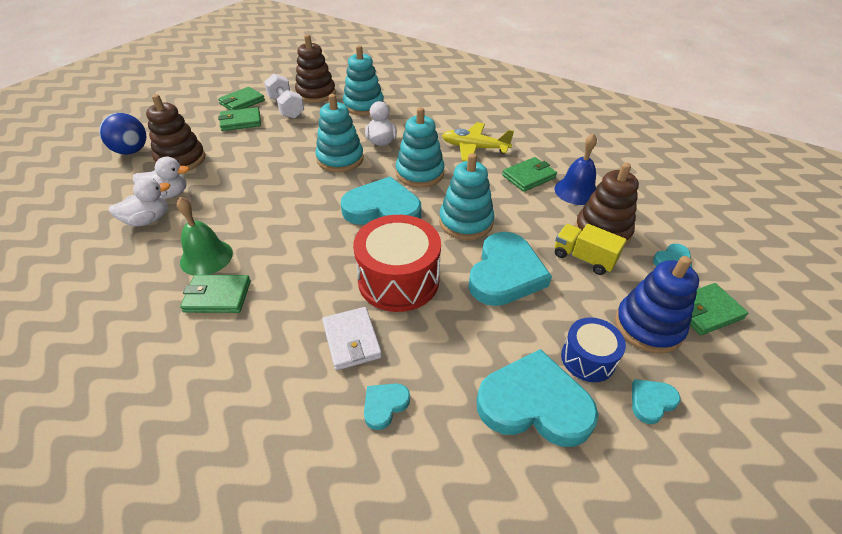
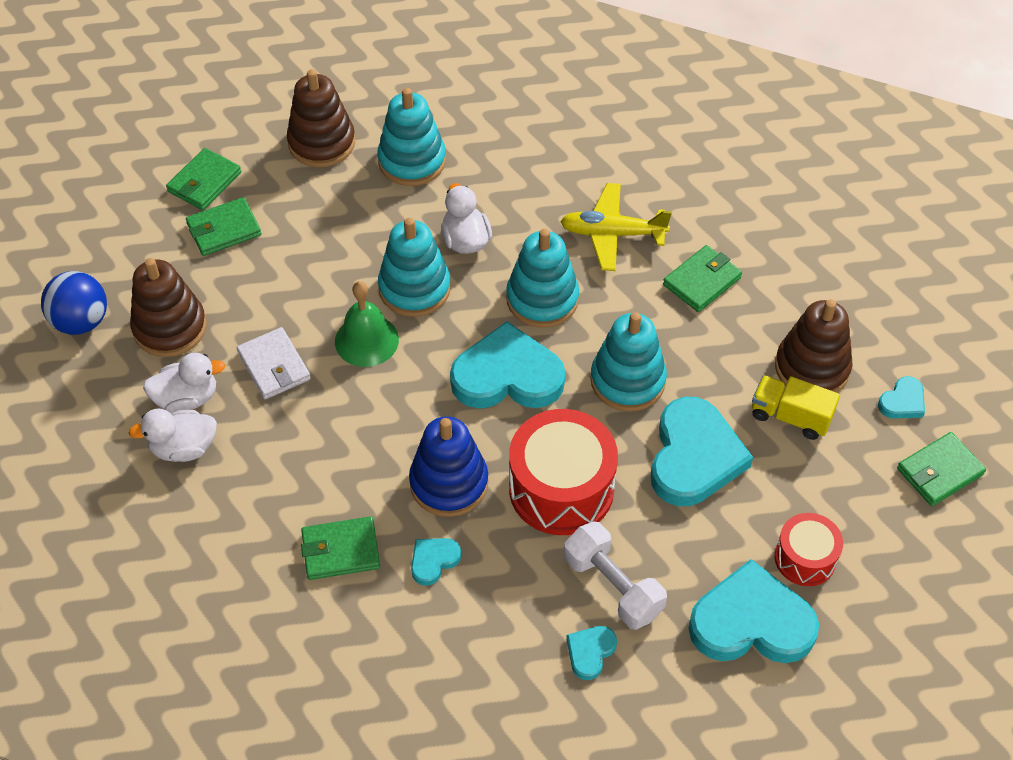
camera: 10 degrees left, 10 degrees up
(148, 220) = (183, 448): white duck -> white duck turned 150 degrees counterclockwise
(206, 257) = (297, 495): green bell -> green bell (366, 340)
(286, 107) = (284, 185): white dumbbell -> white dumbbell (612, 586)
(352, 340) = (529, 581): white wallet -> white wallet (274, 366)
(576, 191) = (772, 299): blue bell -> none
(588, 359) = (805, 558): blue drum -> red drum
(648, 326) = (872, 504): blue stacking toy -> blue stacking toy (449, 483)
(651, 402) = (876, 598): turquoise heart -> turquoise heart (433, 561)

